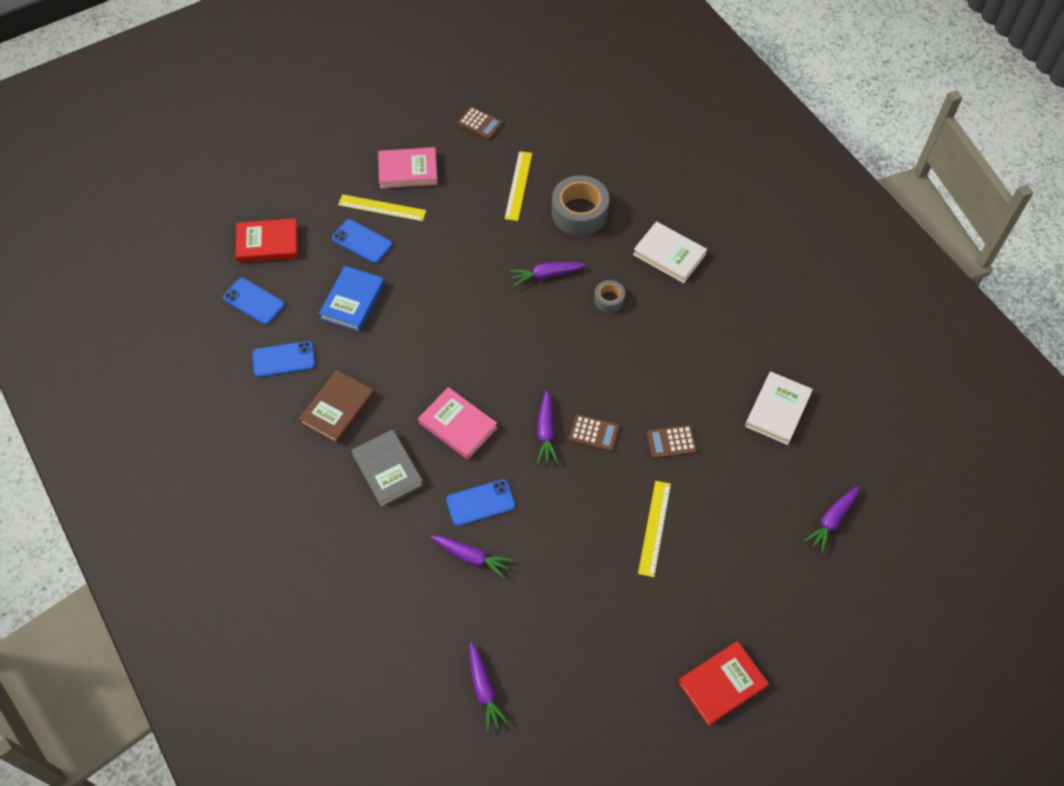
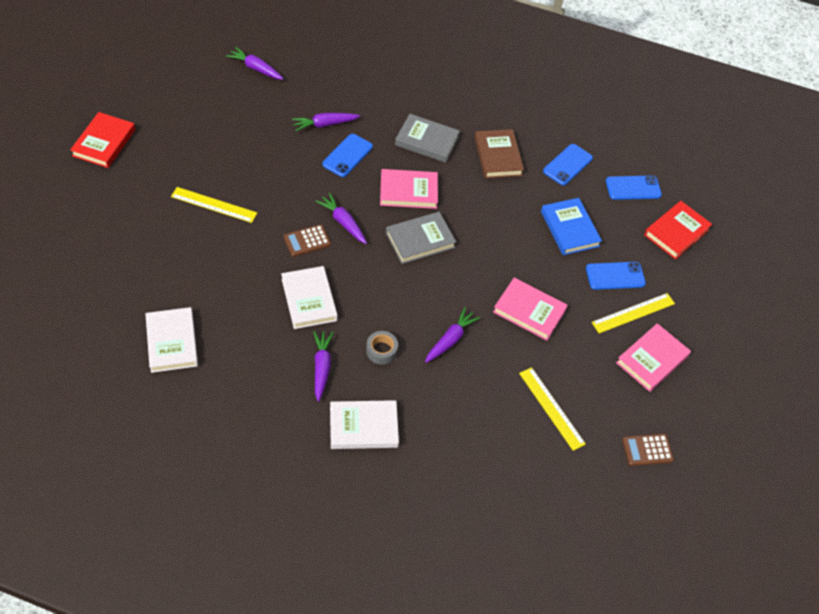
camera: 135 degrees right, 5 degrees down
(462, 258) = (529, 311): none -> pink book
(492, 371) = (420, 240): none -> grey book
(579, 212) = (476, 416): grey tape -> none
(635, 377) = (309, 300): none -> white book
(654, 528) = (214, 205): yellow ruler -> yellow ruler turned 45 degrees counterclockwise
(671, 442) = (243, 268): brown calculator -> none
(832, 521) = (78, 282): purple carrot -> purple carrot (321, 367)

